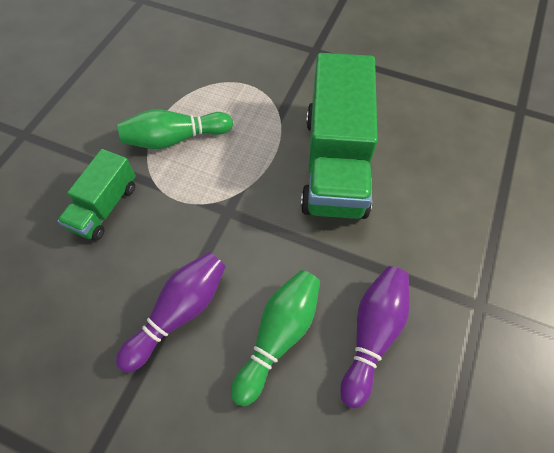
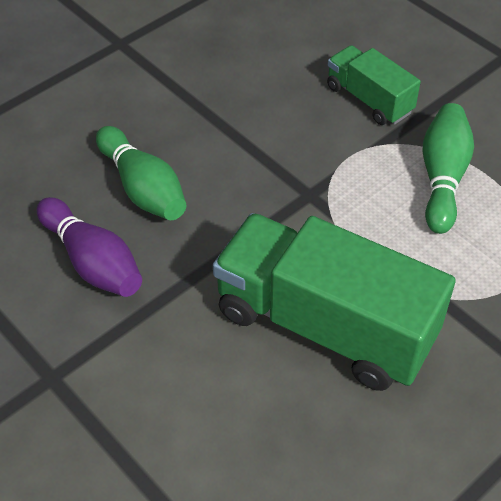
camera: 115 degrees right, 10 degrees down
(179, 312) = (214, 125): purple bowling pin -> none

